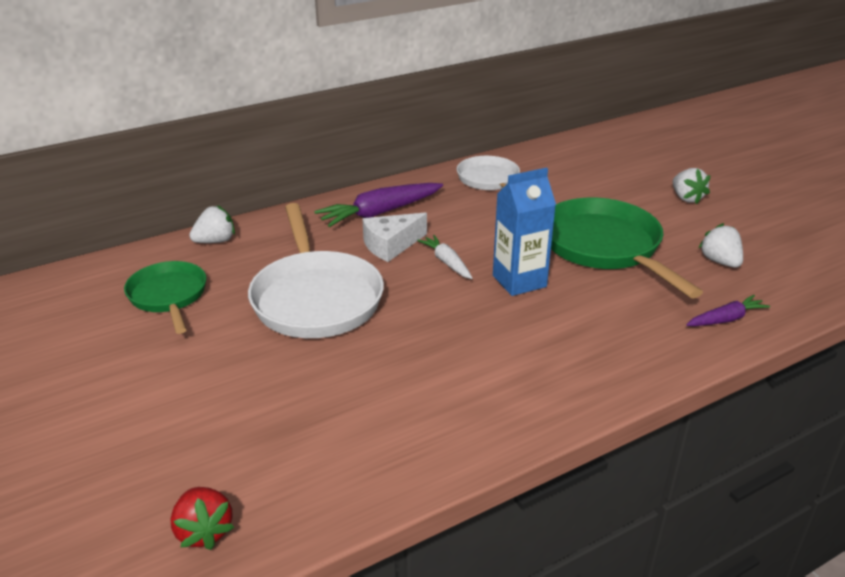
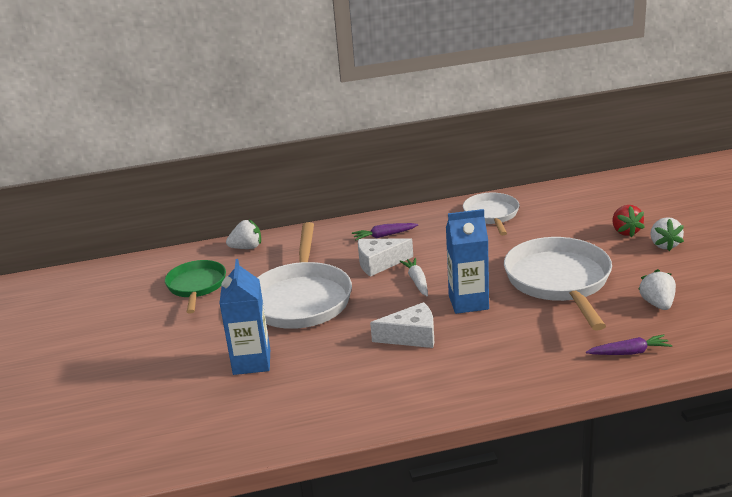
camera: 20 degrees right, 5 degrees down
(204, 531) = (156, 445): red strawberry -> red strawberry (625, 231)
(289, 389) = (251, 362): none -> blue carton
(380, 213) = (384, 236): purple carrot -> purple carrot, size x0.57
(476, 329) = (411, 336): none -> white cheese
(604, 247) = (559, 282): green pan -> white pan

